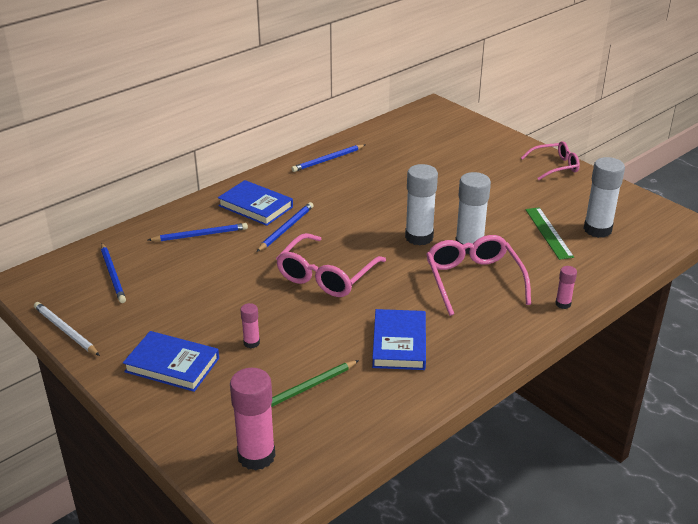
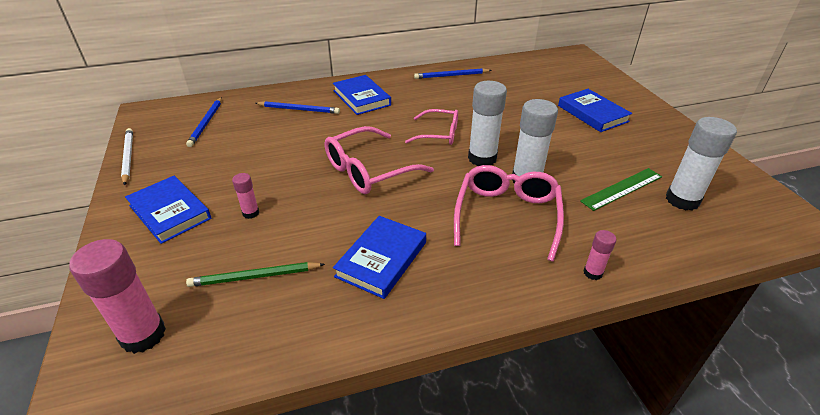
camera: 25 degrees right, 5 degrees up
(286, 228) = (370, 121): blue pencil -> none
(487, 169) = (592, 113): none -> blue book
(548, 233) = (622, 188): green ruler -> green ruler turned 45 degrees clockwise
(554, 166) = (666, 126): pink glasses -> pink glasses (438, 134)

